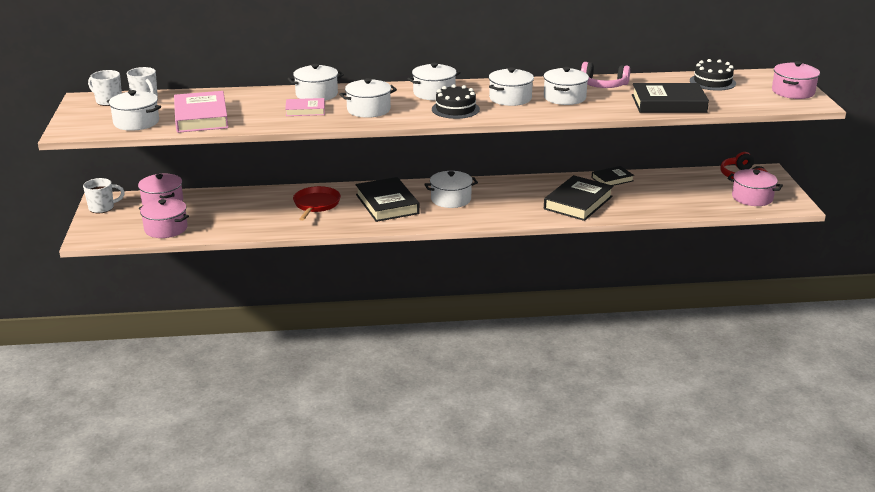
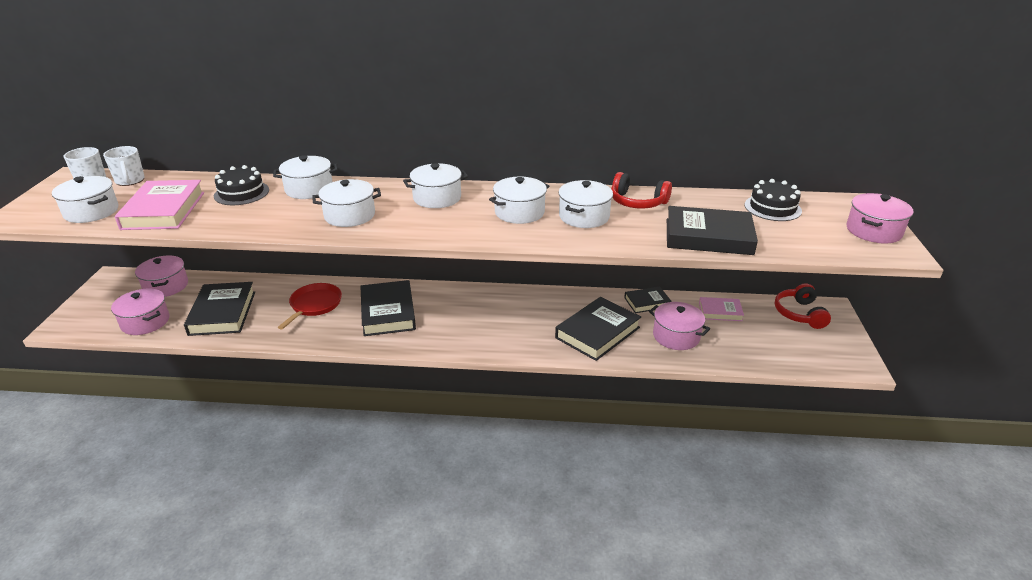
camera: 10 degrees right, 5 degrees up
(102, 208) = (104, 287): white mug -> none
(234, 217) = (222, 313): none -> black book
(305, 110) = (280, 210): pink book -> pink book (720, 312)
(451, 199) = (458, 313): white pot -> none
(455, 109) = (448, 223): black cake -> black cake (241, 193)
(603, 85) = (637, 202): pink headphones -> red headphones
(752, 198) = (806, 347): pink pot -> pink pot (676, 336)

